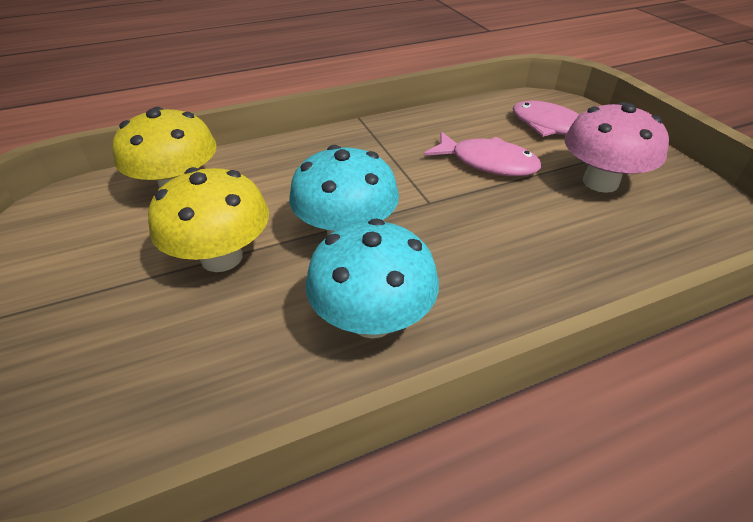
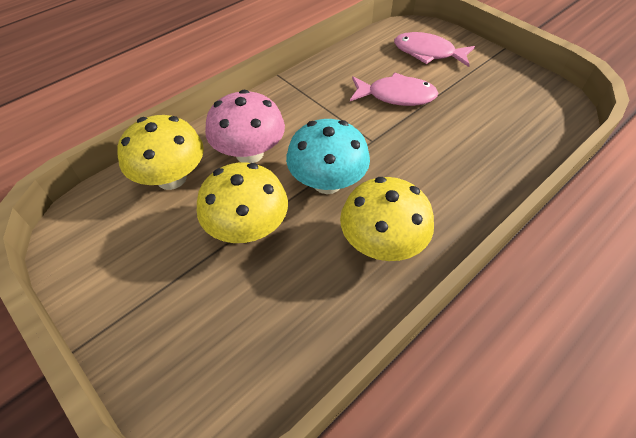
camera: 20 degrees left, 10 degrees up
(372, 319) = (382, 243): turquoise mushroom -> yellow mushroom
(600, 182) = (478, 94): pink mushroom -> pink mushroom (249, 153)

